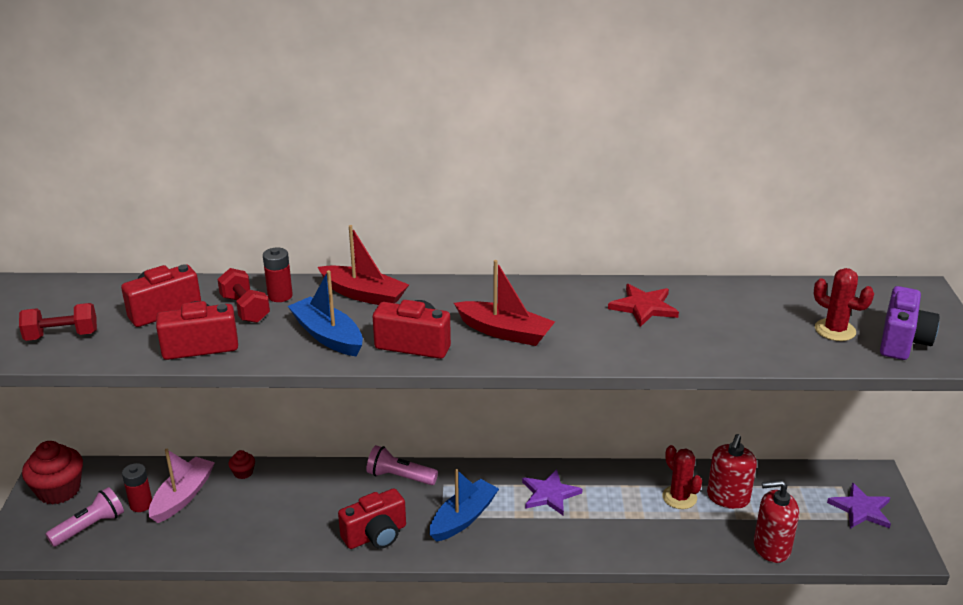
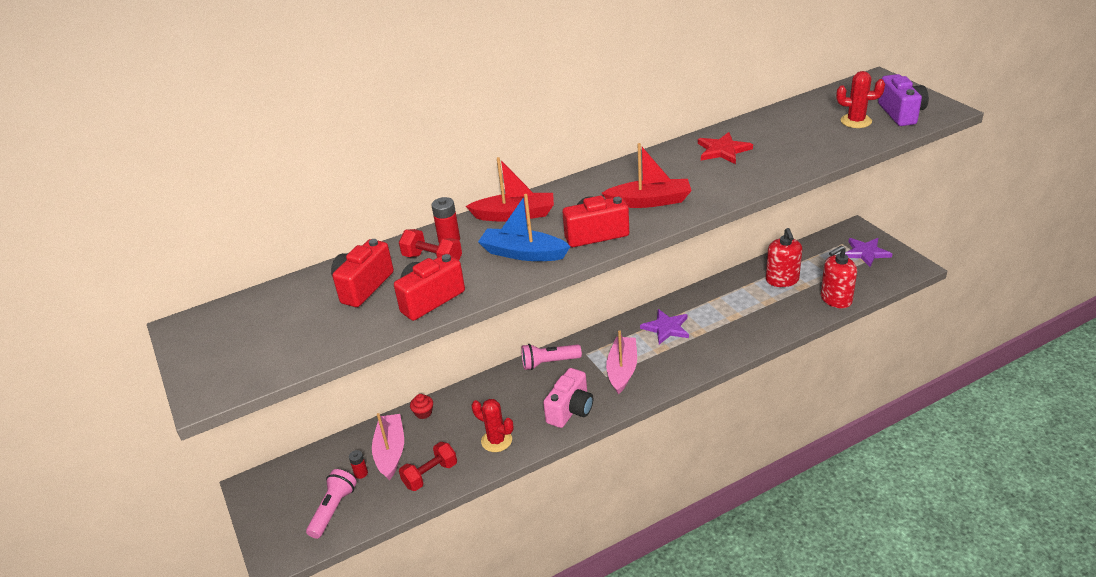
camera: 25 degrees left, 5 degrees up
(59, 490) = (276, 496): red cupcake -> none
(62, 336) = (298, 339): red dumbbell -> red dumbbell (430, 475)
(141, 504) = (361, 473): red battery -> red battery, size x0.66
(376, 535) = (571, 410): red camera -> pink camera
(463, 518) = (622, 370): blue boat -> pink boat
(679, 497) = (752, 293): red cactus -> red cactus (496, 441)

